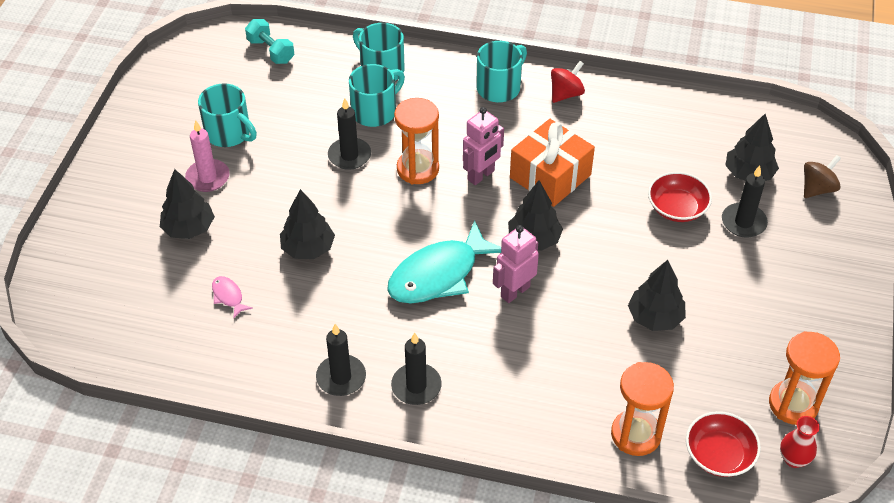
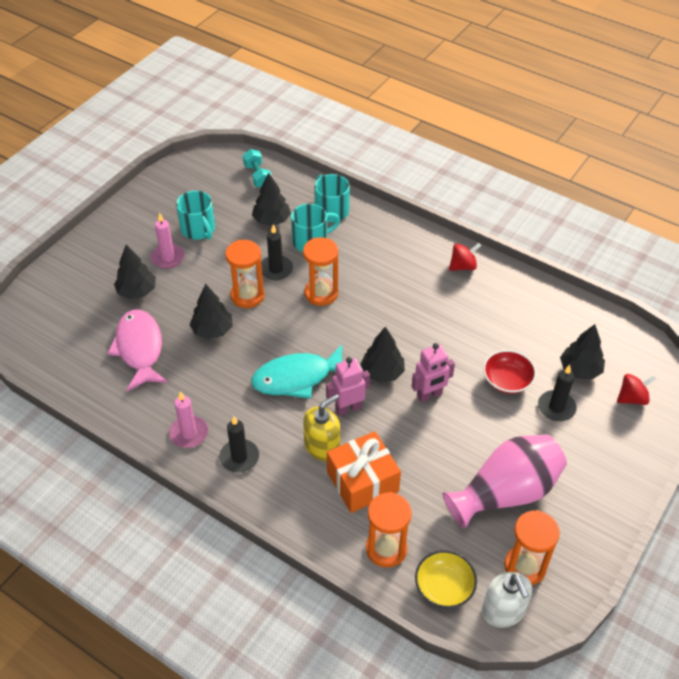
camera: 20 degrees right, 0 degrees up
(228, 296) = (140, 349): pink fish -> pink fish, size x2.39
(330, 196) = (247, 296): none -> orange hourglass
(341, 377) = (189, 433): black candle -> pink candle
(481, 175) = (366, 312): pink robot -> pink robot (429, 395)
(499, 87) = (413, 247): turquoise mug -> none
(507, 344) = (322, 446): none -> yellow soap dispenser
(550, 176) = (419, 327): orange gift -> orange gift (362, 481)
(655, 317) = (446, 462): black tree -> black tree (271, 220)
(719, 455) = (444, 587): red bowl -> yellow bowl
(735, 331) = (506, 493): none -> pink vase
(793, 459) = (503, 611): red vase -> white soap dispenser
(817, 189) = (632, 398): brown spinning top -> red spinning top

